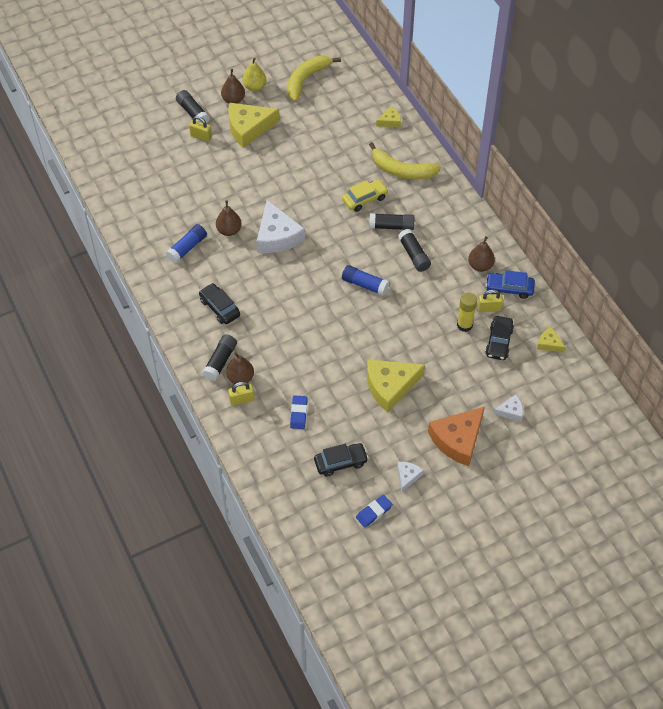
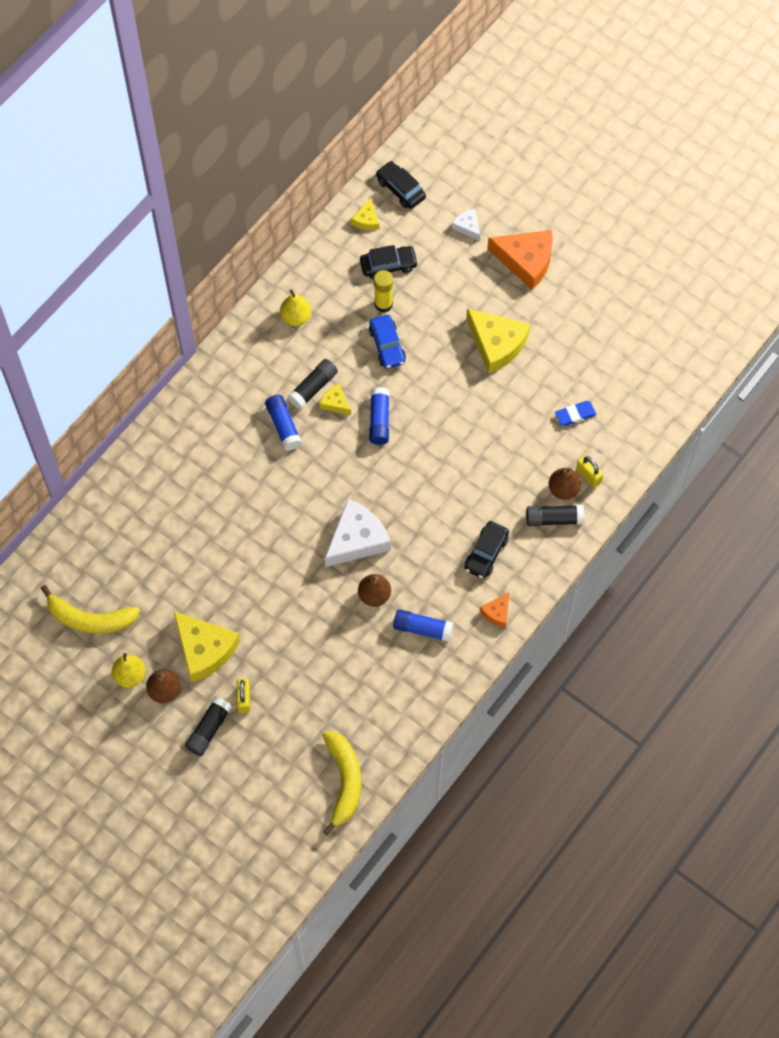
camera: 115 degrees left, 10 degrees up
(170, 296) = (497, 612): none -> orange cheese
(340, 462) = (609, 353): black car -> black car (400, 189)
(364, 199) = (256, 470): yellow car -> none
(374, 512) = (646, 302): blue eraser -> none
(390, 121) = (119, 492): yellow cheese -> yellow cheese (335, 403)
(391, 226) = (283, 426): black glue stick -> blue glue stick
(402, 170) = (193, 448): yellow banana -> yellow banana (344, 781)
(407, 476) = (591, 289): white cheese -> none
(480, 266) = (296, 317): brown pear -> yellow pear
(489, 308) = (349, 289): yellow padlock -> none
(509, 288) = (313, 279): blue car -> blue car (387, 345)

